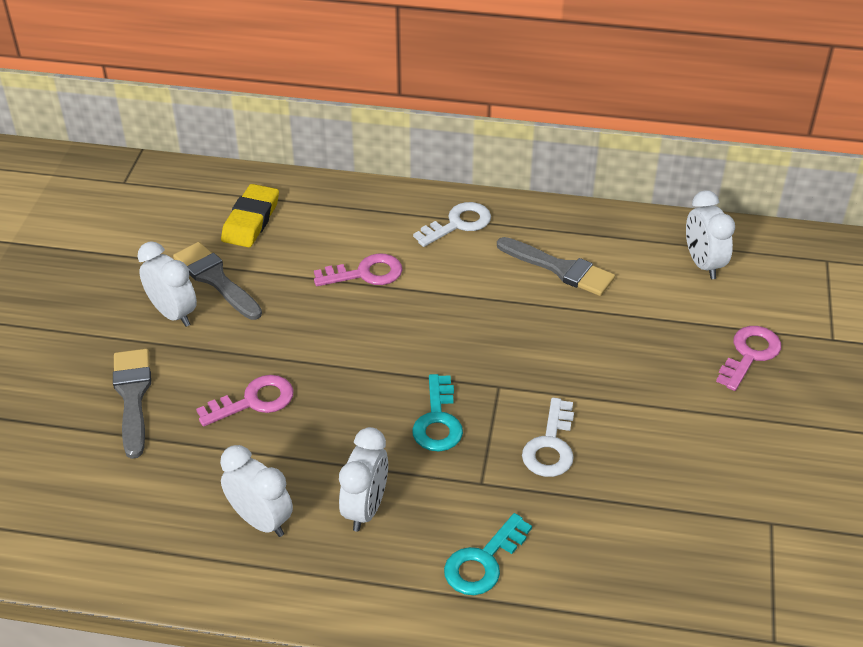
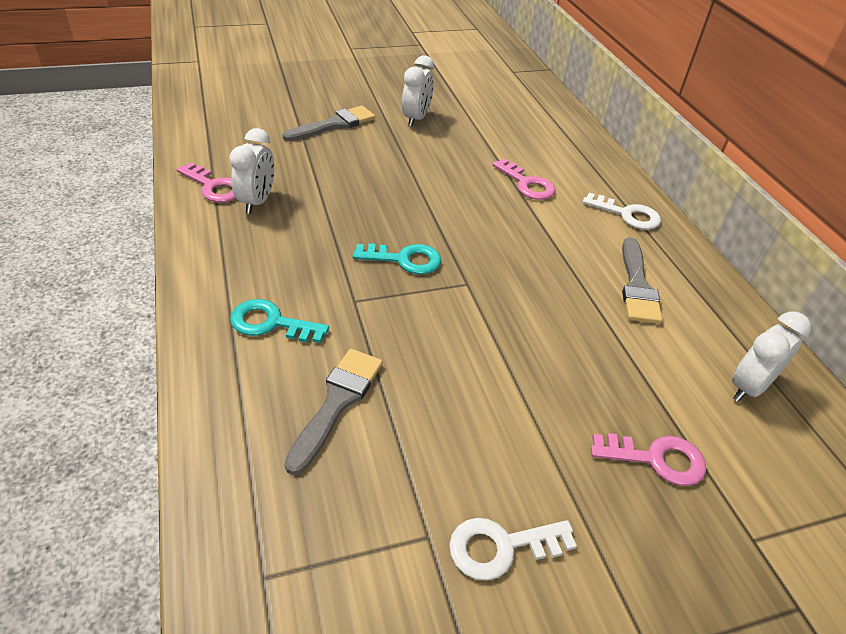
camera: 60 degrees right, 0 degrees up
(216, 279) = (461, 125): grey brush -> grey brush (337, 403)
(251, 220) = (529, 123): yellow eraser -> none
(254, 401) = (363, 170): pink key -> pink key (214, 187)
(365, 509) = (293, 246): white clock -> none
(438, 421) = (404, 259): turquoise key -> turquoise key turned 150 degrees counterclockwise
(551, 446) = (422, 332): white key -> white key (501, 547)

